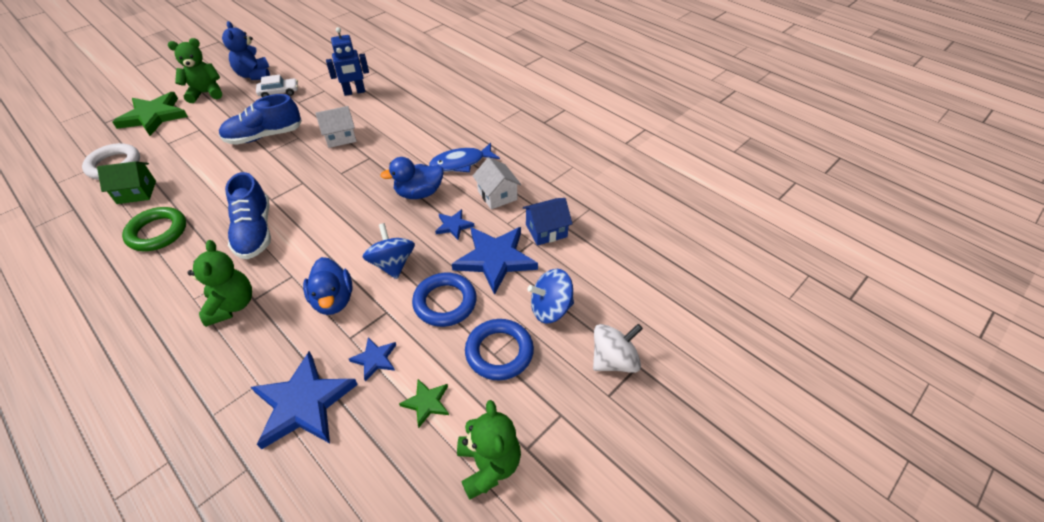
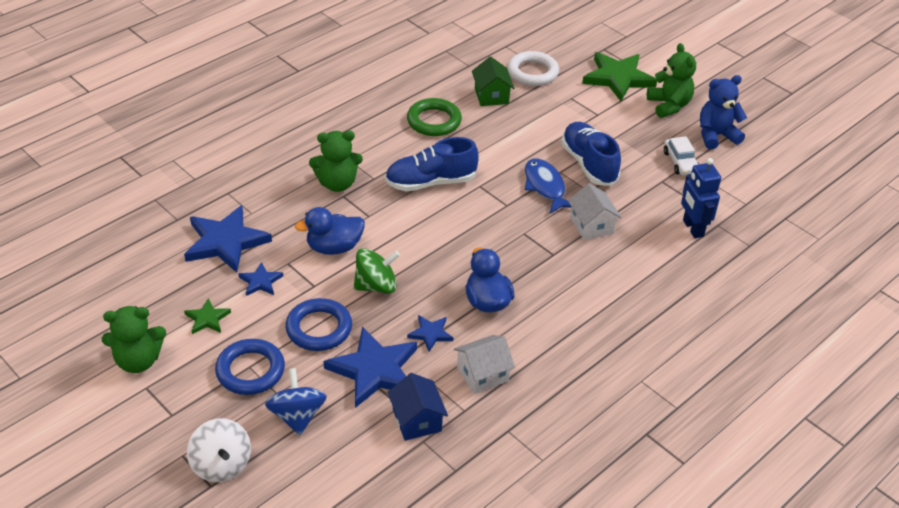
camera: 90 degrees right, 5 degrees down
(392, 264) = (376, 286): blue spinning top -> green spinning top
(461, 163) = (545, 339): blue fish -> blue fish (545, 186)

